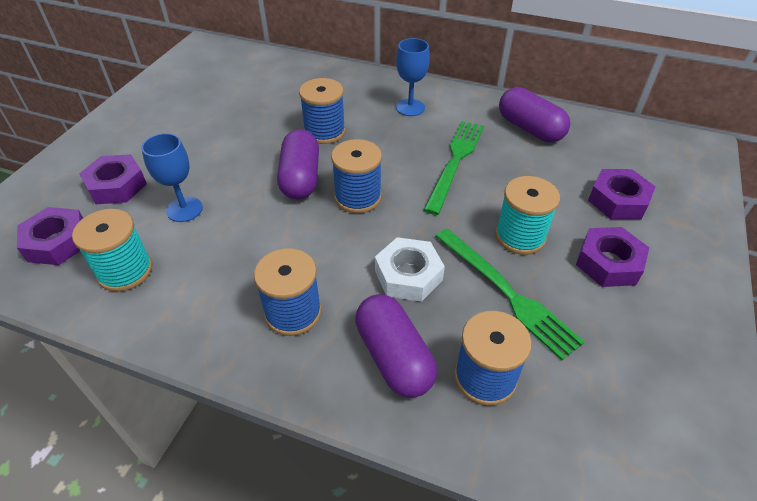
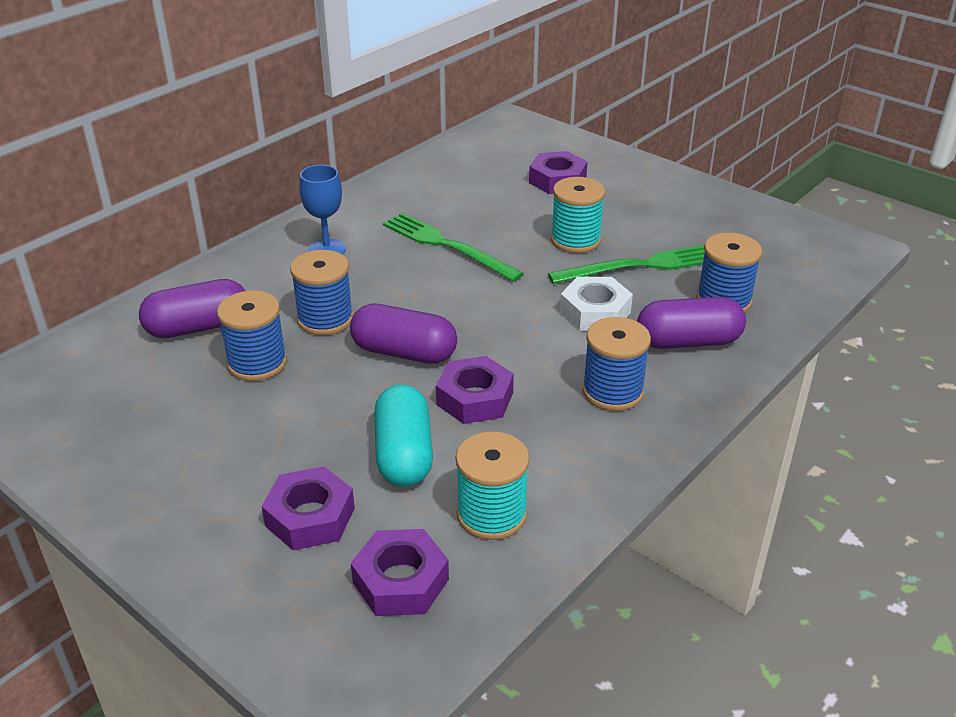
camera: 70 degrees left, 10 degrees down
(184, 209) = (404, 454): blue goblet -> turquoise capsule
(358, 197) = (464, 319): blue spool -> blue spool (257, 363)
(530, 129) = (425, 190): purple capsule -> purple capsule (198, 327)
(608, 263) = (628, 209): purple nut -> purple nut (474, 398)

